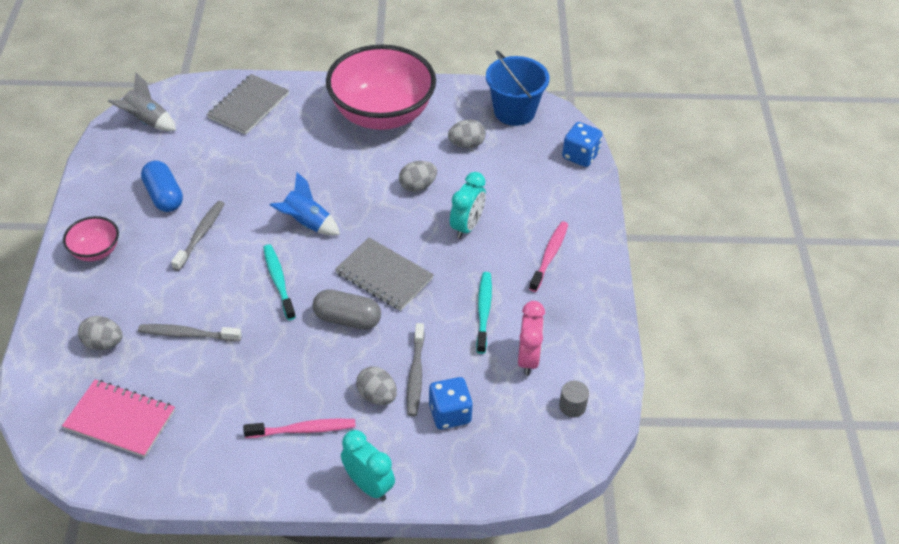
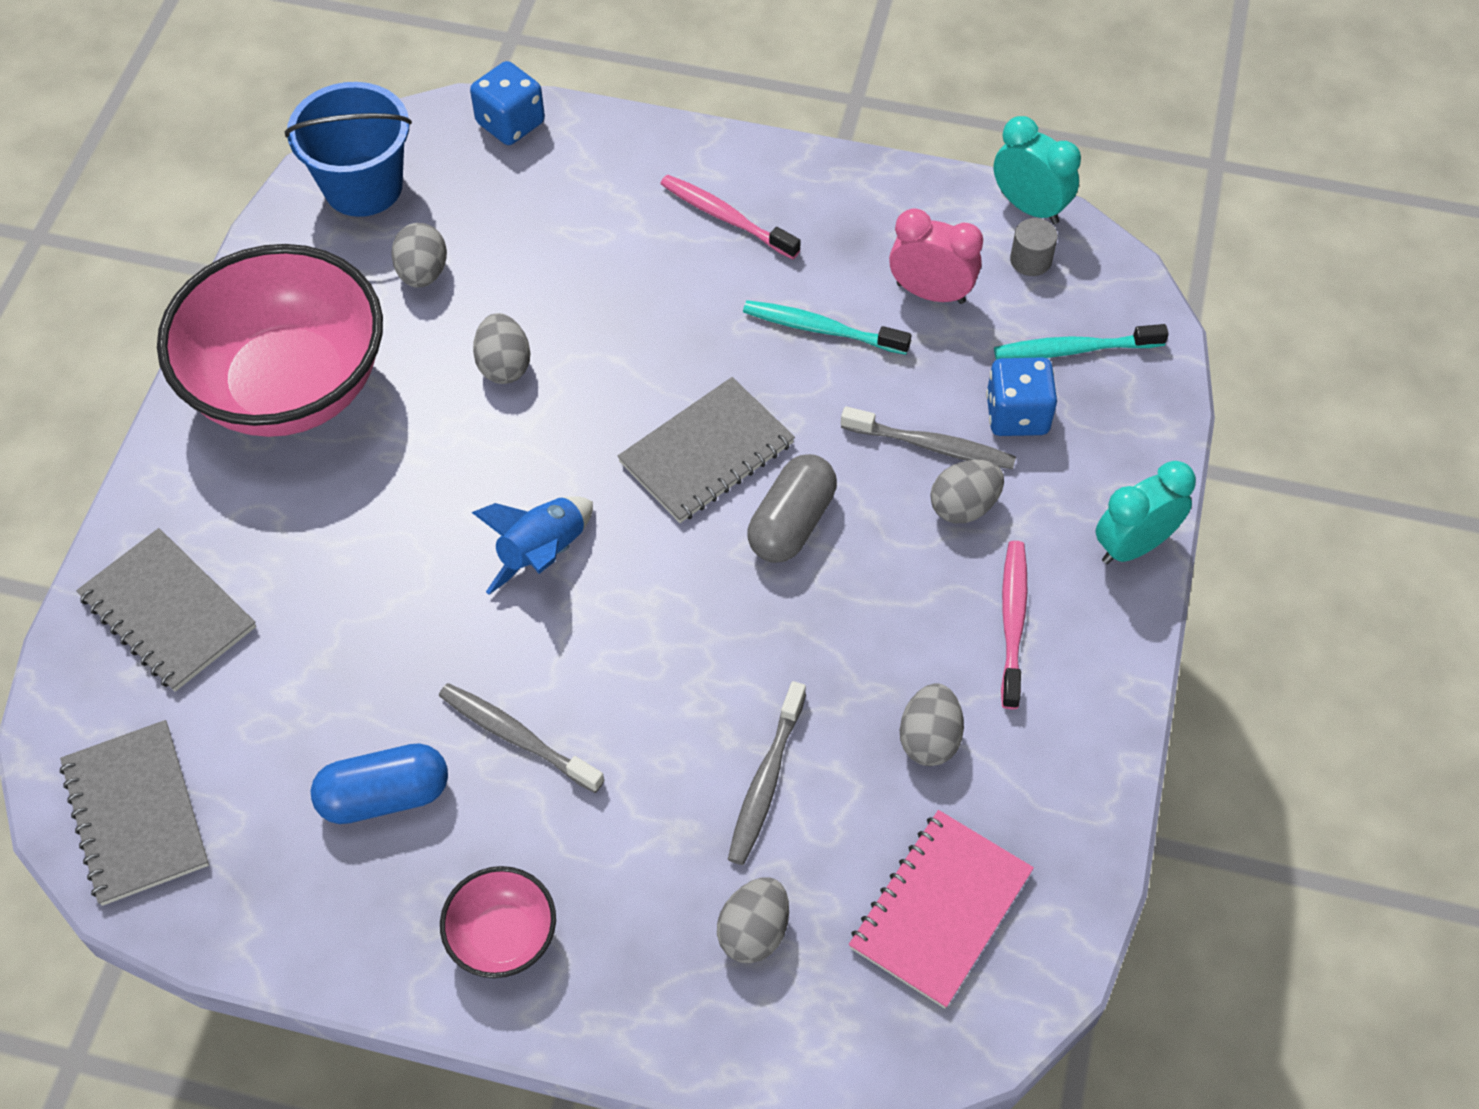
camera: 75 degrees left, 10 degrees up
(147, 121) = (135, 814): grey rocket -> grey notebook
(221, 400) = (929, 739): none -> grey egg
(278, 281) = (675, 617): turquoise toothbrush -> turquoise toothbrush (1074, 350)
(466, 226) = (626, 313): turquoise clock -> turquoise clock (1029, 207)

